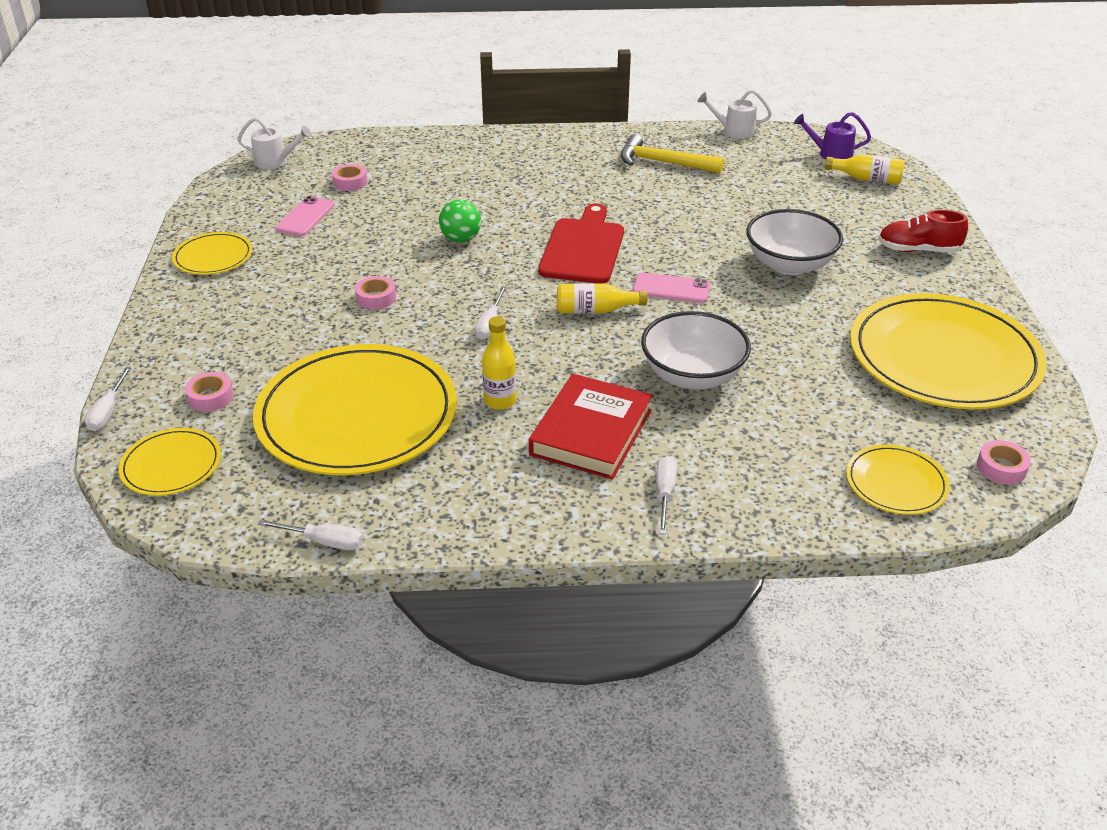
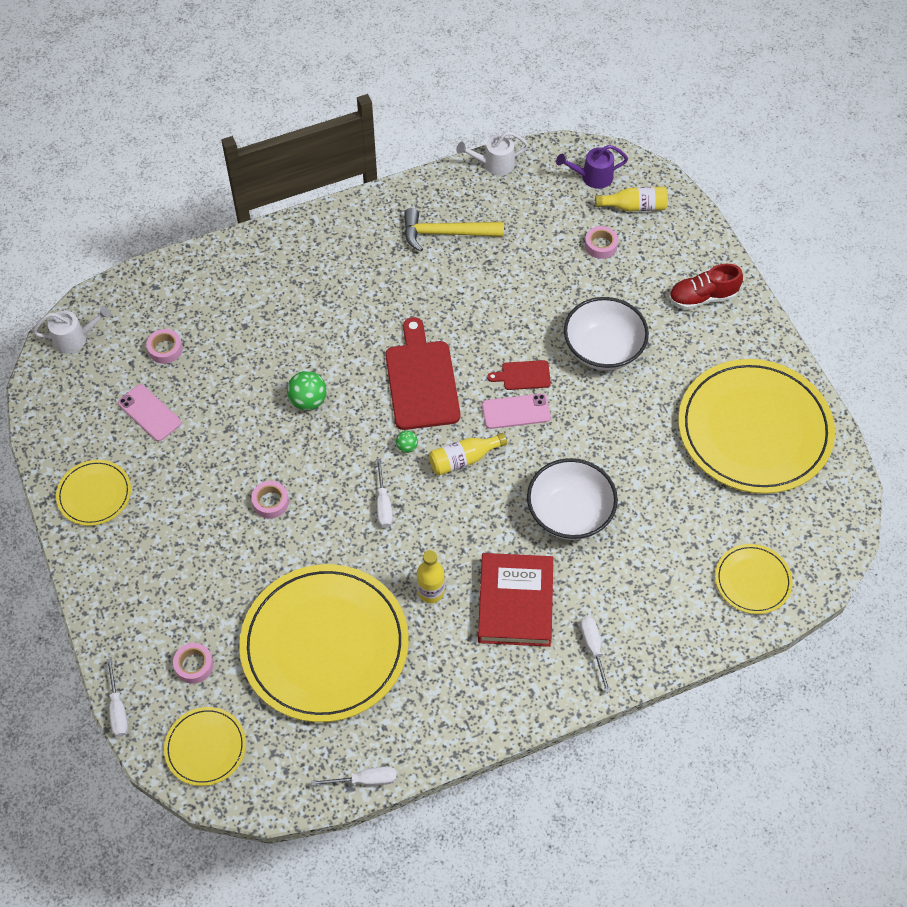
camera: 20 degrees left, 20 degrees up
(305, 217) = (149, 413): pink phone -> pink phone turned 45 degrees counterclockwise
(540, 289) = (407, 447): none -> green ball
(692, 265) = (523, 375): none -> red cutting board
(1001, 468) = (821, 540): pink tape -> pink tape (600, 245)

